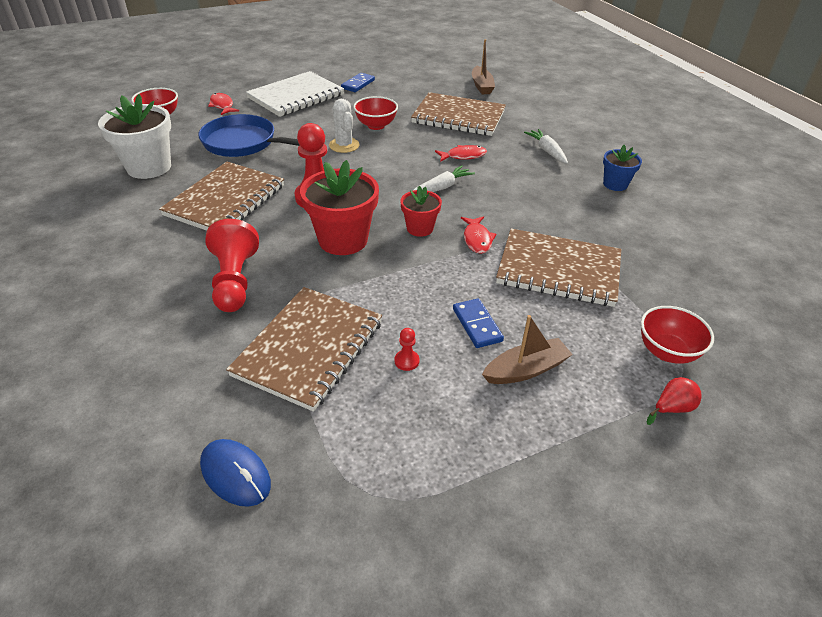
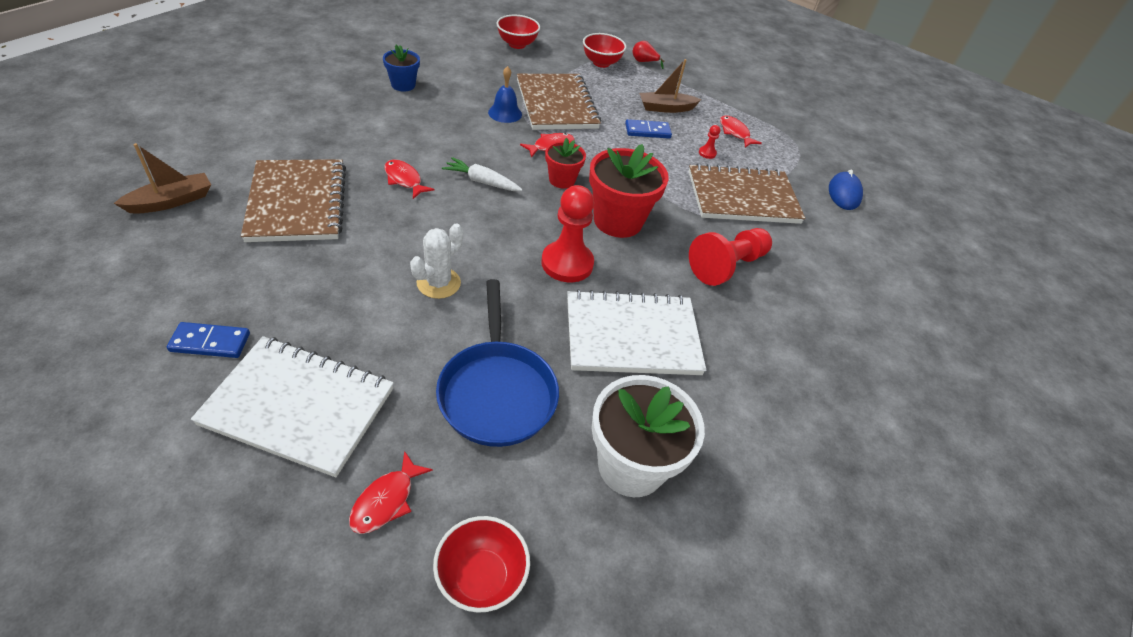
camera: 125 degrees left, 5 degrees up
(225, 200) = (632, 336): brown notebook -> white notebook
(376, 125) = (363, 271): red bowl -> red bowl (517, 44)
(438, 422) = (735, 132): none -> red fish
(477, 325) = (647, 131): blue domino -> blue domino turned 45 degrees clockwise
(526, 370) = (666, 108): brown boat -> brown boat turned 45 degrees counterclockwise
(547, 151) = (357, 126): white carrot -> none
(549, 229) = (505, 113): none -> blue bell

